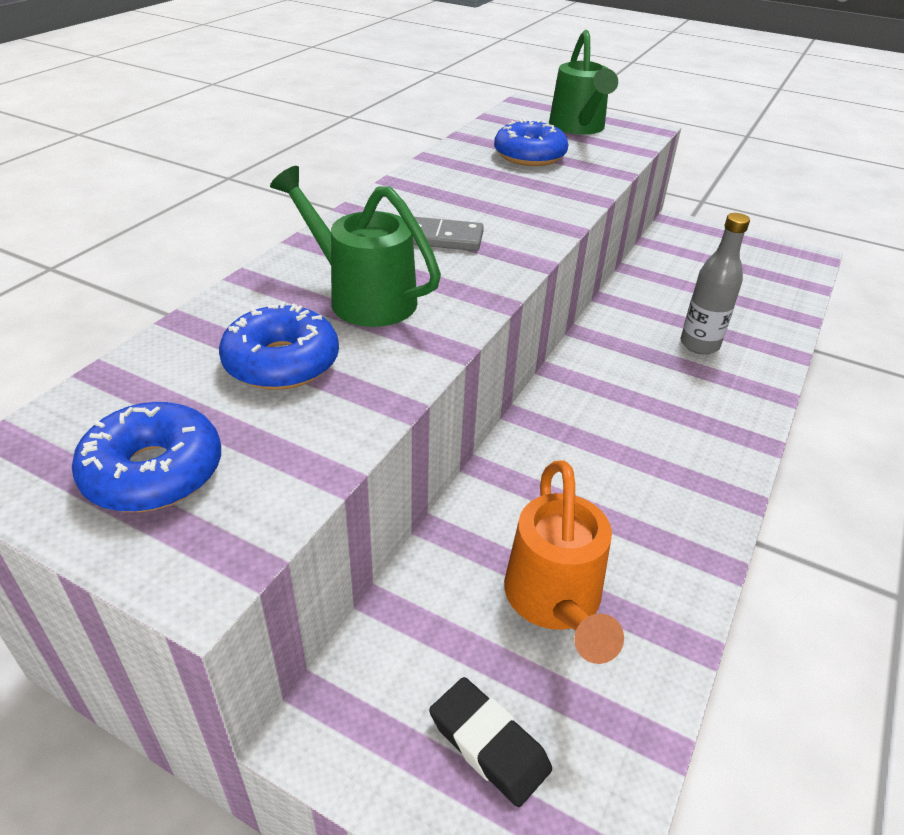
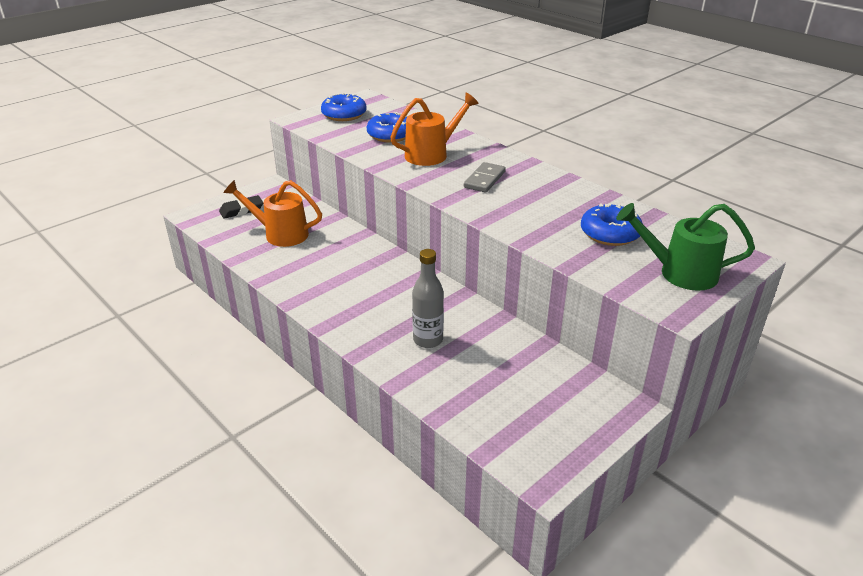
camera: 110 degrees right, 5 degrees down
(362, 297) = (432, 154): green watering can -> orange watering can

